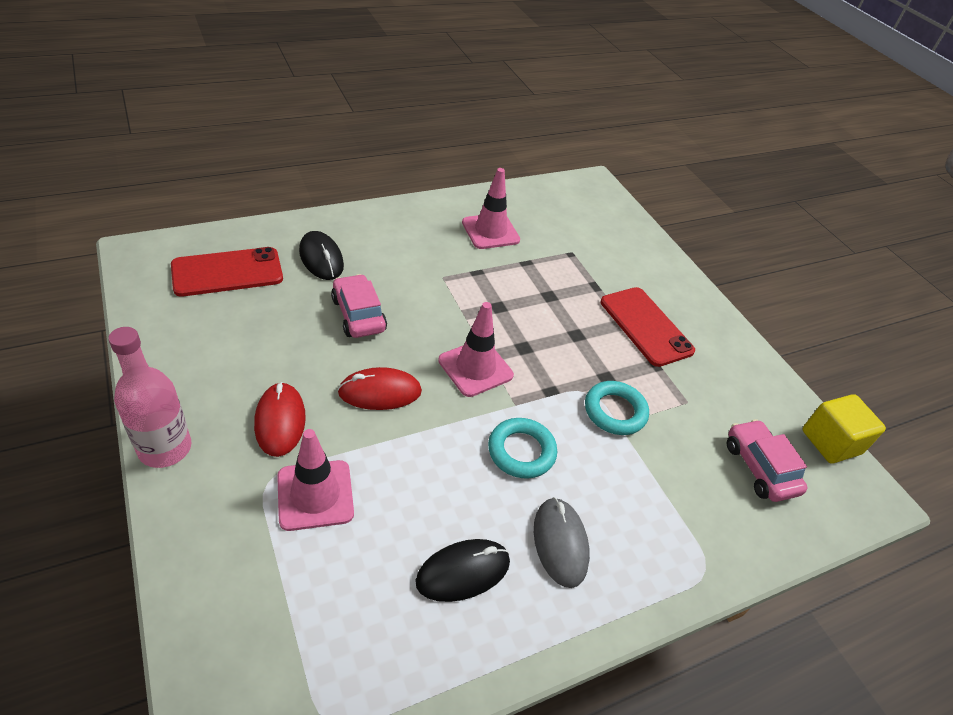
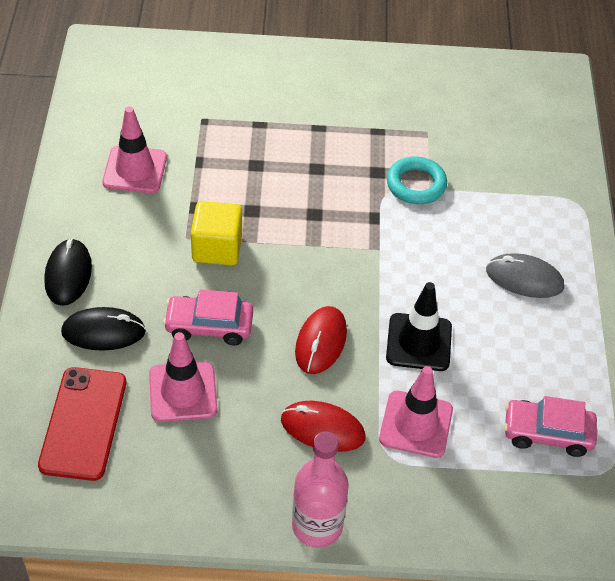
camera: 60 degrees left, 5 degrees up
(419, 468) = (419, 342): none -> black traffic cone
(463, 572) = (525, 349): black mouse -> black mouse (68, 274)
(475, 368) = (323, 260): pink traffic cone -> pink traffic cone (183, 392)
(521, 451) = (430, 266): turquoise ring -> none
(645, 326) = (330, 114): red phone -> none
(759, 468) = (508, 123): pink car -> pink car (547, 433)
(830, 442) = (503, 66): yellow cube -> yellow cube (217, 248)

